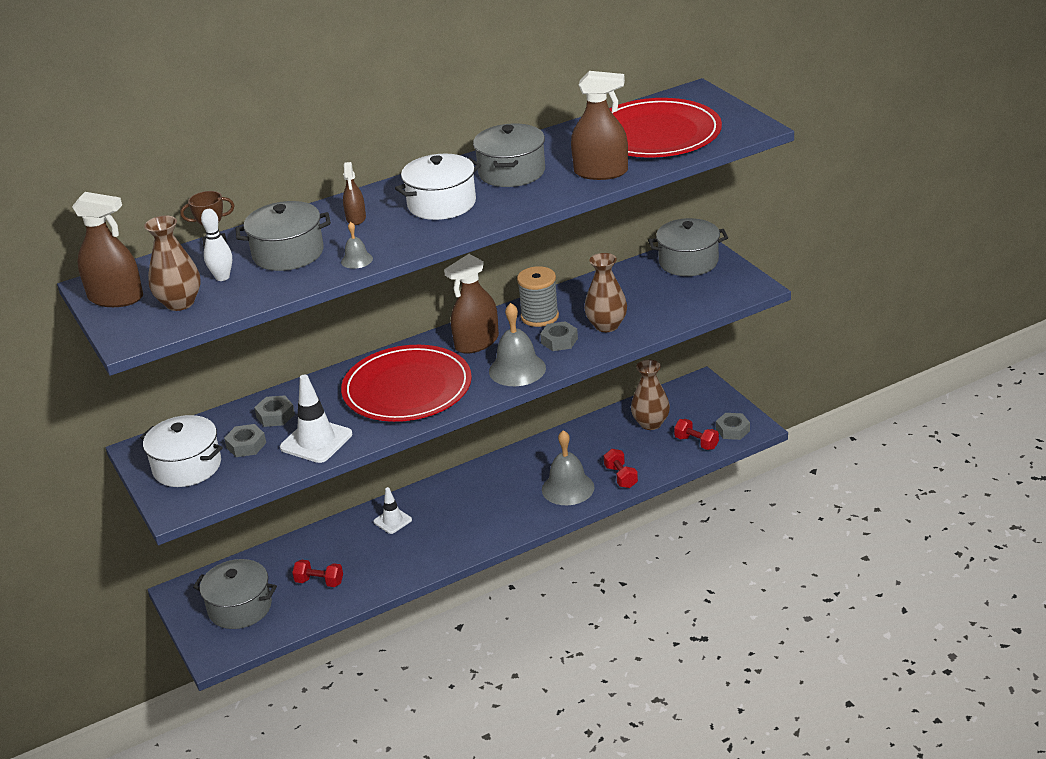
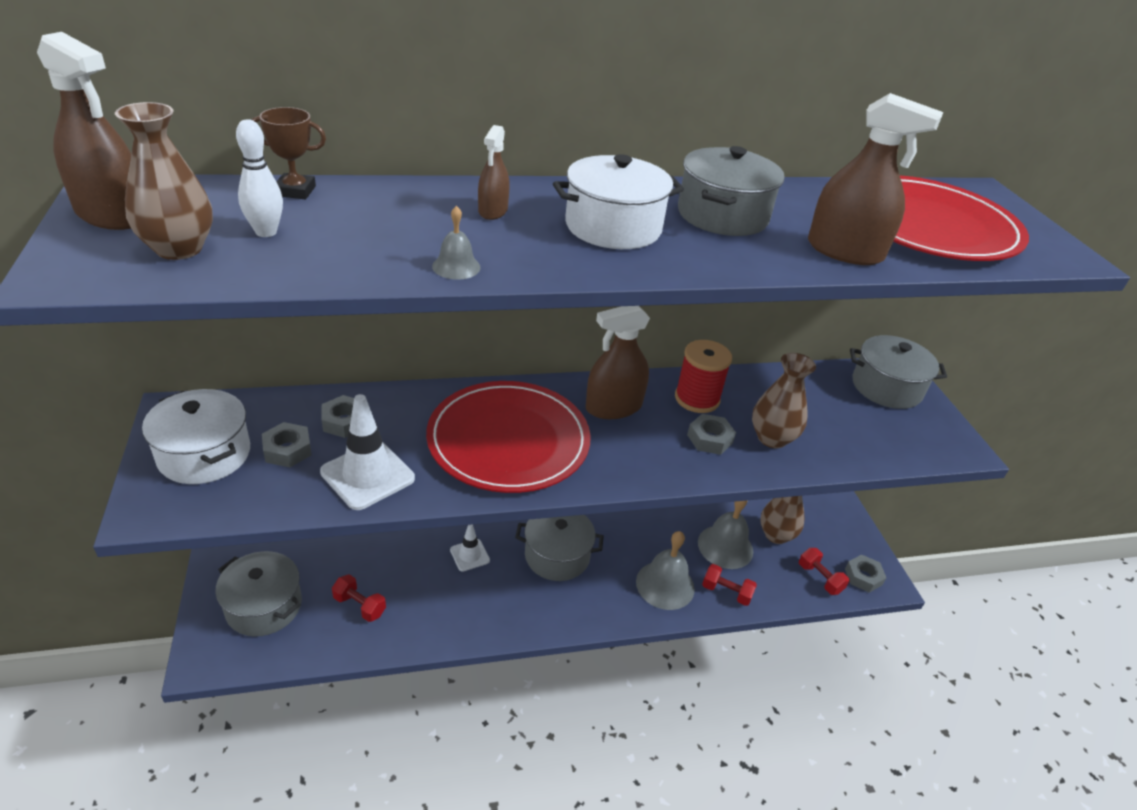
camera: 10 degrees right, 5 degrees up
(288, 253) = (375, 228): grey pot -> grey pot (557, 555)
(517, 369) = (646, 461): grey bell -> grey bell (725, 546)
(539, 316) = (697, 399): grey spool -> red spool
(621, 477) = (726, 592): red dumbbell -> red dumbbell turned 60 degrees counterclockwise

